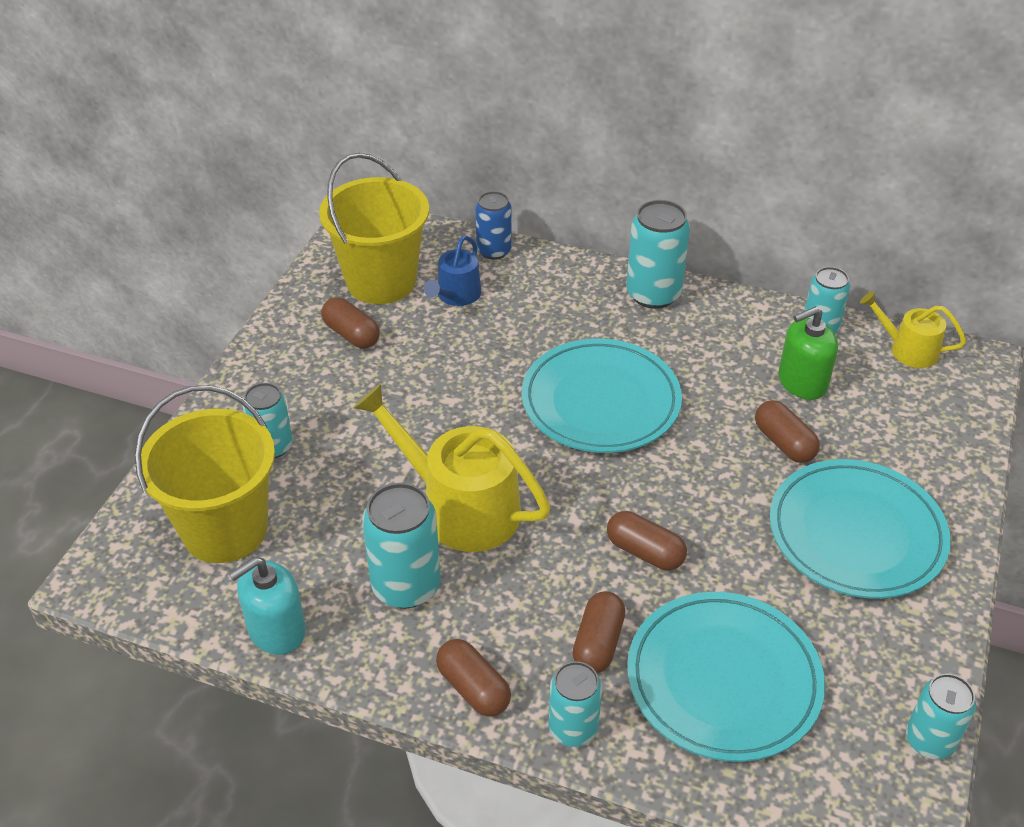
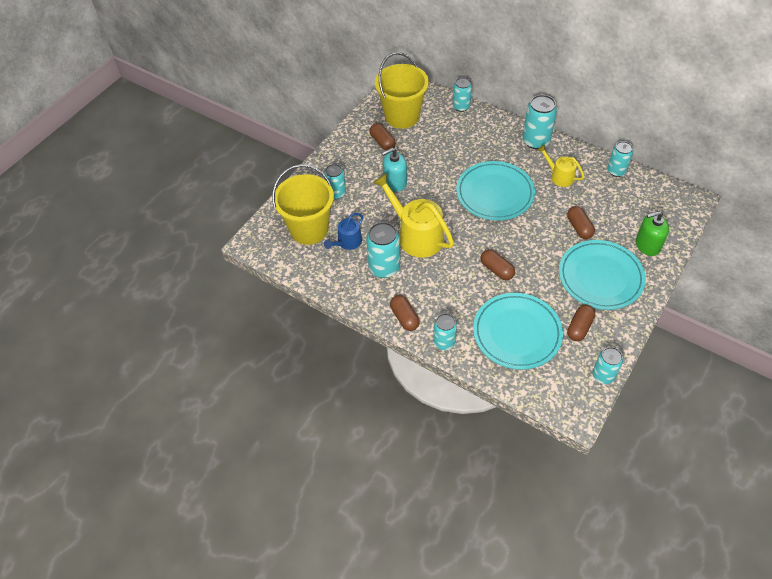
camera: 15 degrees right, 10 degrees up
(276, 630) = (324, 278): turquoise soap dispenser -> turquoise soap dispenser (395, 182)
(456, 295) = (437, 128): blue watering can -> blue watering can (347, 242)
(494, 251) = (461, 107): blue can -> turquoise can
(598, 643) = (464, 307): brown capsule -> brown capsule (579, 327)
(802, 382) = (598, 198): green soap dispenser -> green soap dispenser (647, 245)
(908, 350) = (658, 189): yellow watering can -> yellow watering can (559, 176)

